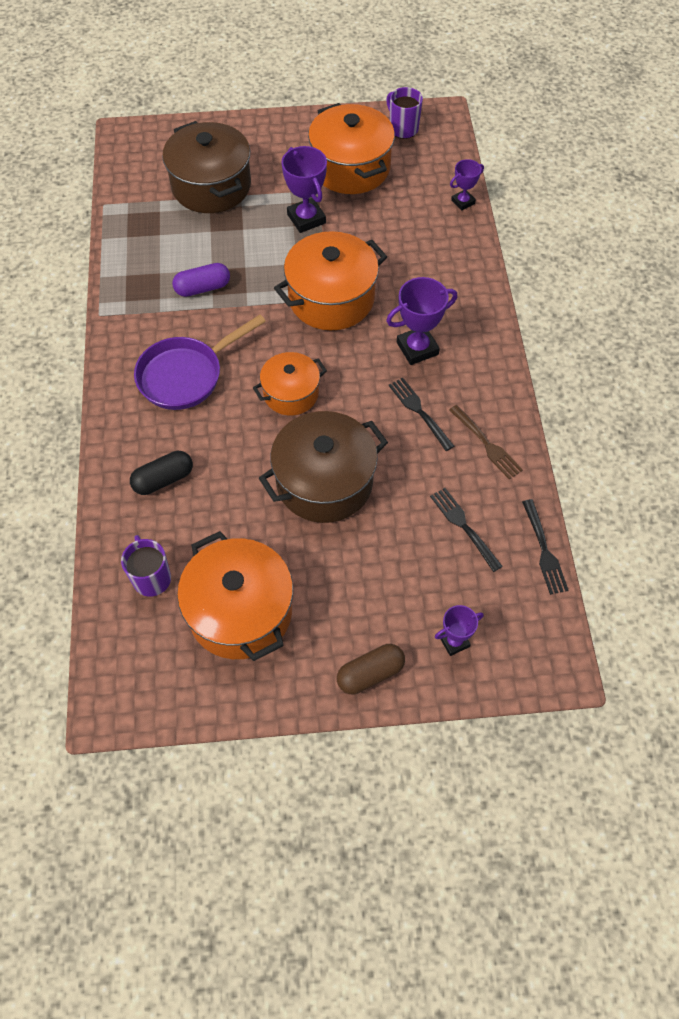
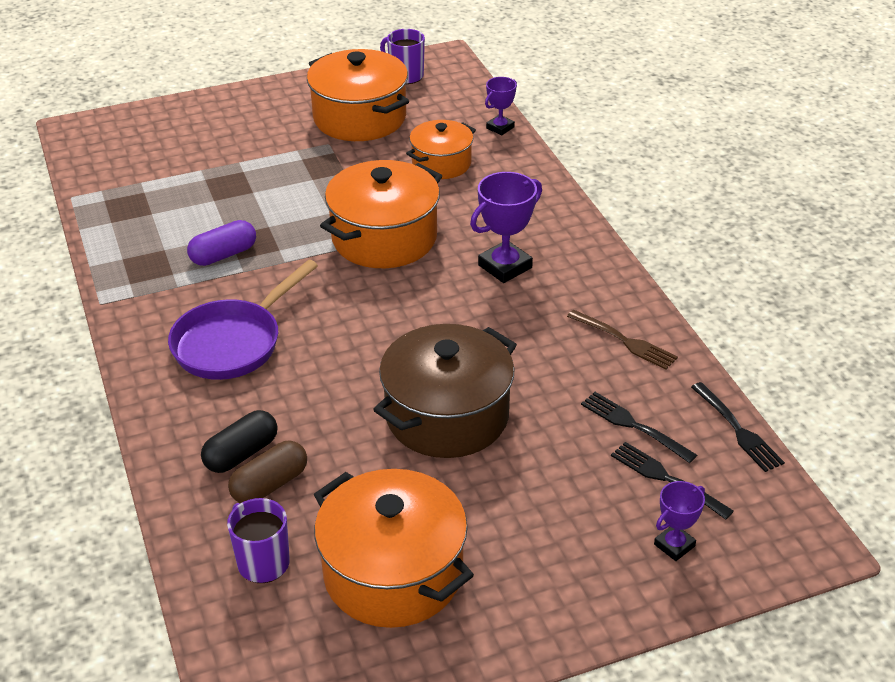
camera: 15 degrees left, 20 degrees down
(211, 186) = (200, 159): brown pot -> none
(291, 393) = (371, 336): orange pot -> orange pot (441, 163)
(306, 219) = (325, 171): purple trophy -> none
(370, 673) = (586, 603): brown capsule -> brown capsule (270, 485)
(419, 411) = (533, 325): black fork -> black fork (666, 479)

